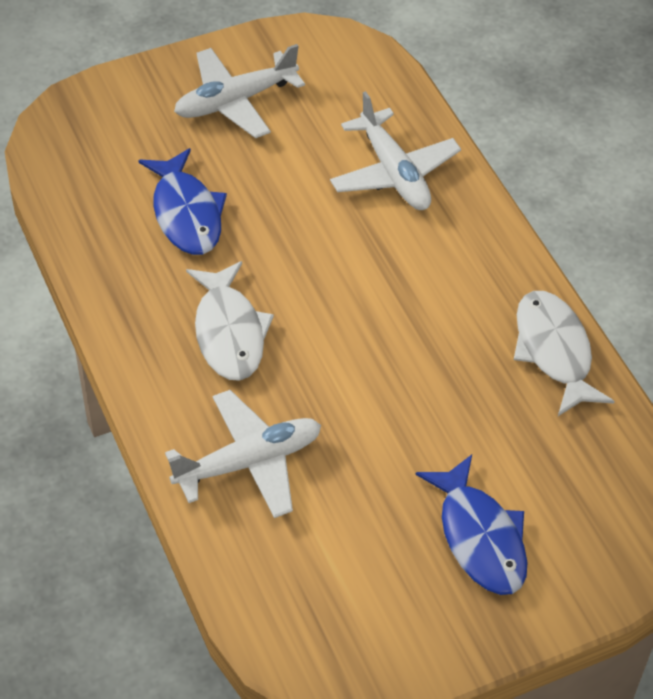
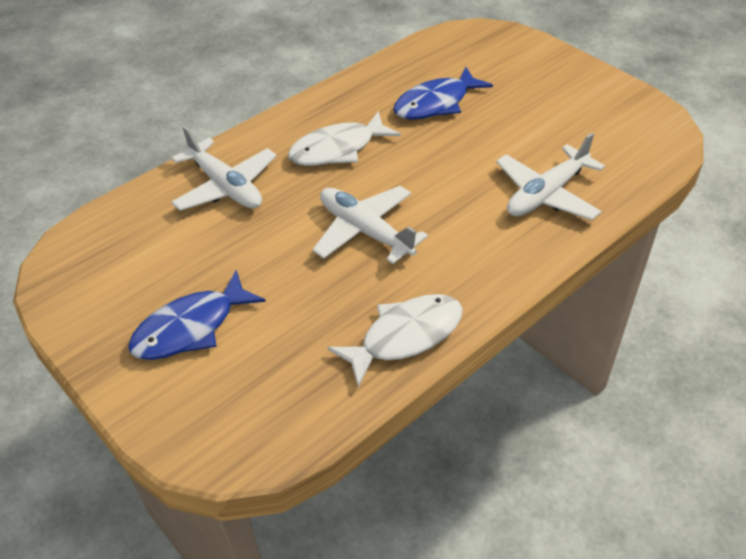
camera: 75 degrees right, 5 degrees down
(235, 101) = (560, 97): white plane -> white plane (365, 231)

